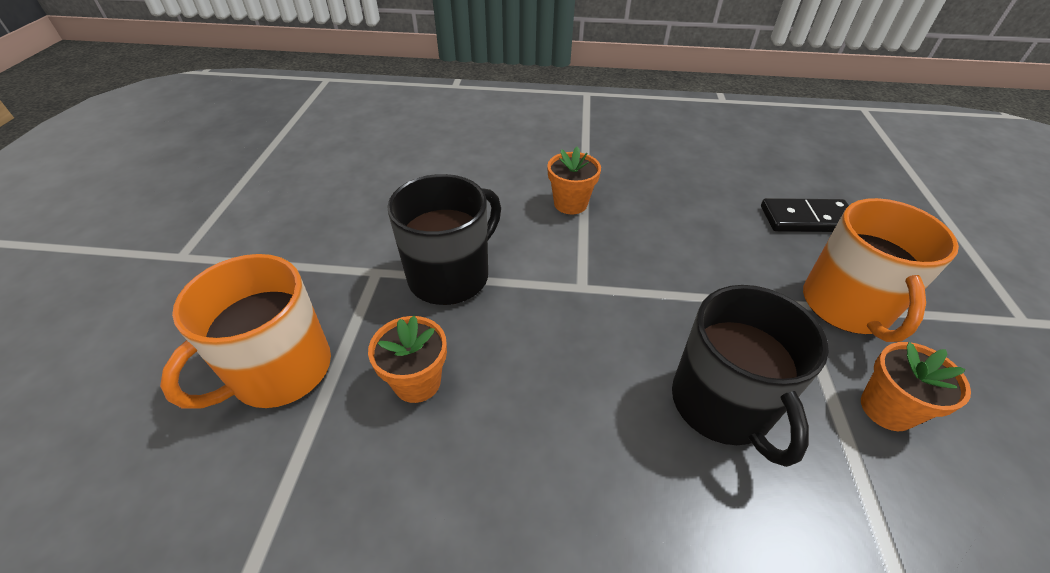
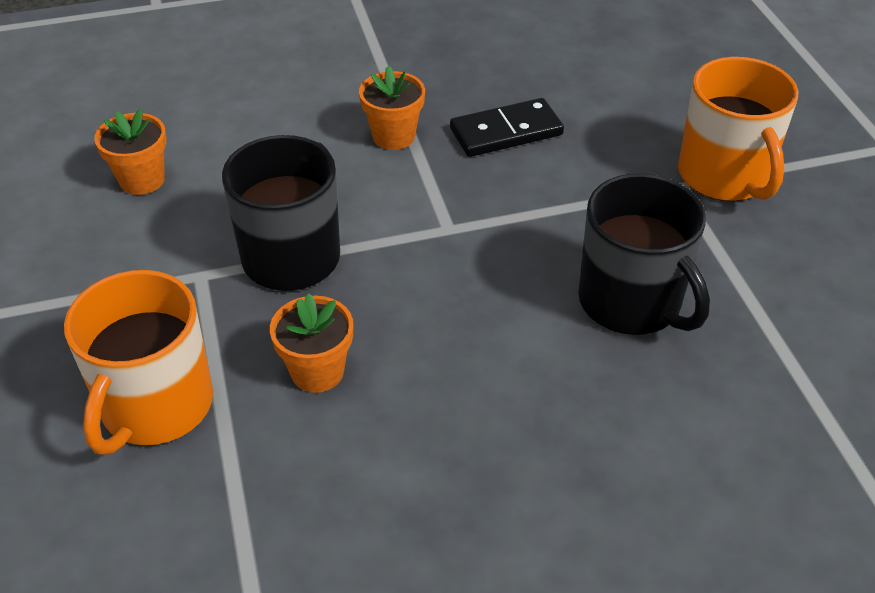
camera: 20 degrees left, 0 degrees up
(807, 219) = (665, 90): black domino -> black domino (506, 132)
(886, 409) = (778, 263): orange flower pot -> orange flower pot (142, 180)

